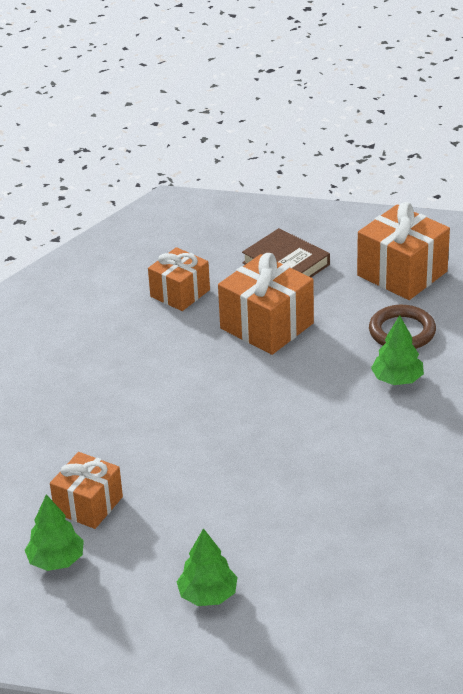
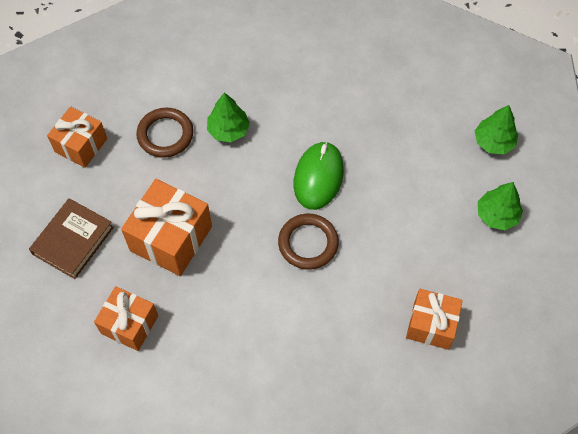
camera: 105 degrees left, 25 degrees up
(56, 560) = (498, 331): green tree -> green tree (493, 142)
(226, 423) = (308, 243): none -> brown ring
(311, 443) = (318, 177): none -> green mouse
(402, 273) = (81, 145): orange gift -> orange gift, size x0.66

